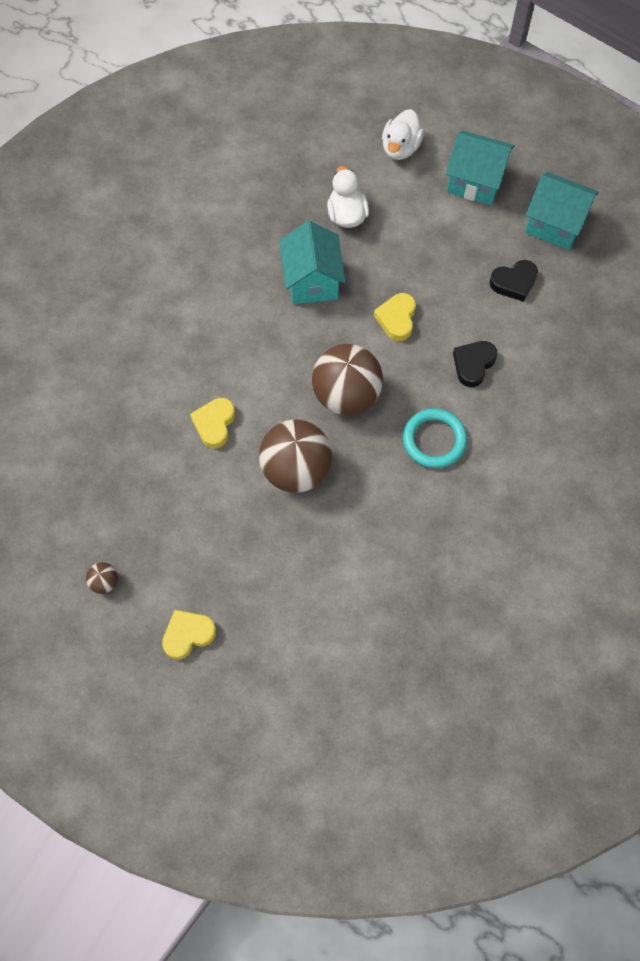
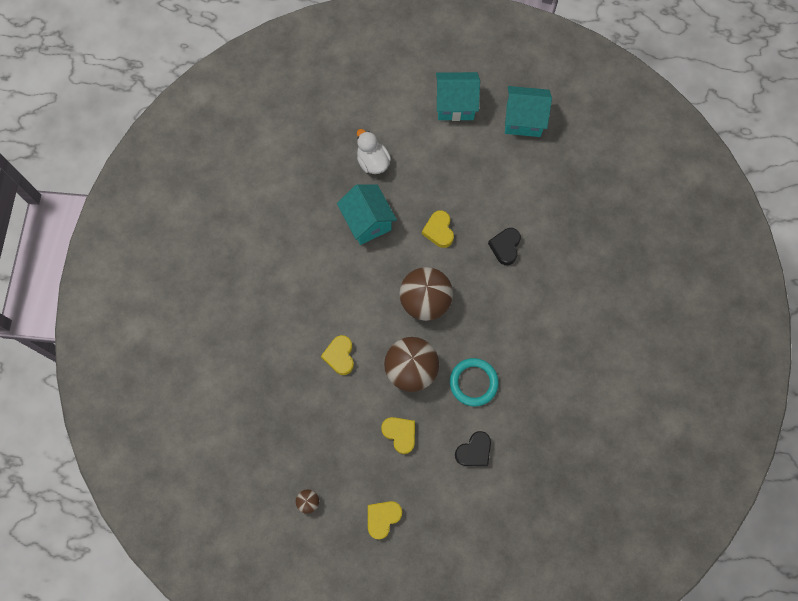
camera: 20 degrees left, 5 degrees up
(251, 541) = (400, 434): none -> yellow heart
(400, 148) = (392, 96): white duck -> none
(434, 440) = (499, 313): turquoise ring -> turquoise ring (473, 382)
(514, 282) = (511, 175): black heart -> black heart (474, 451)

